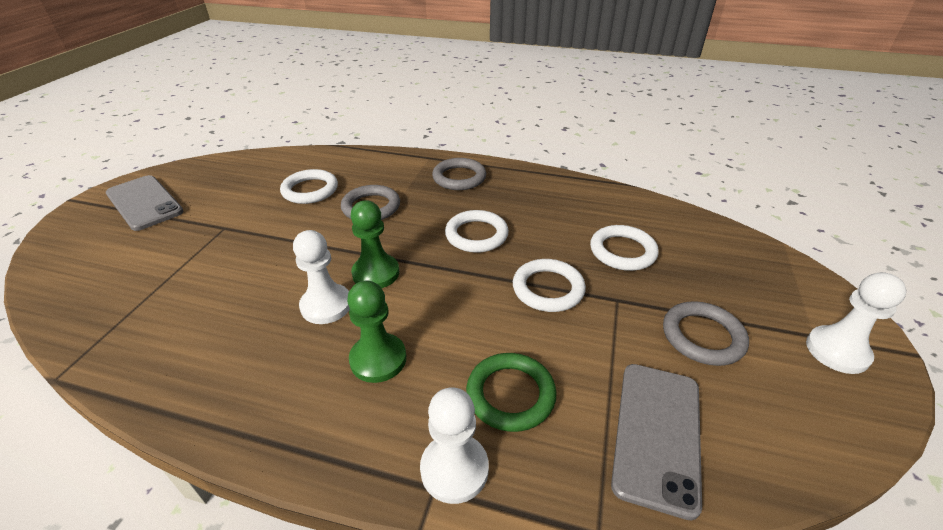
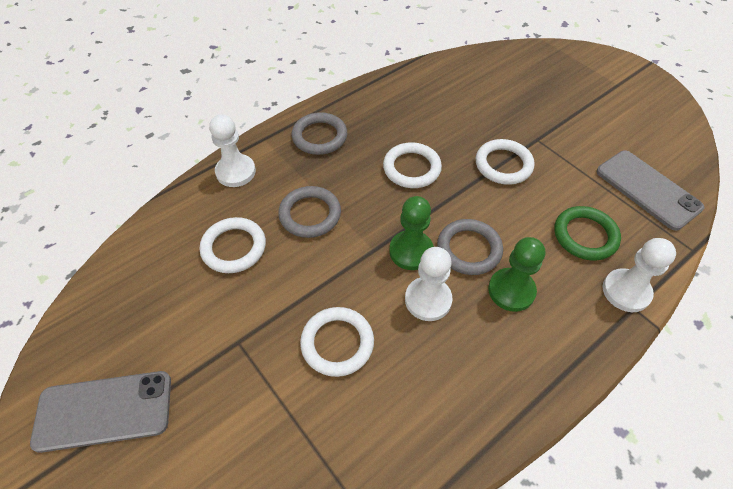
camera: 55 degrees left, 15 degrees up
(622, 251) = (493, 107): white ring -> white ring (337, 343)
(702, 336) = (592, 125): grey ring -> grey ring (469, 249)
(837, 351) = (633, 85): white pawn -> white pawn (235, 172)

